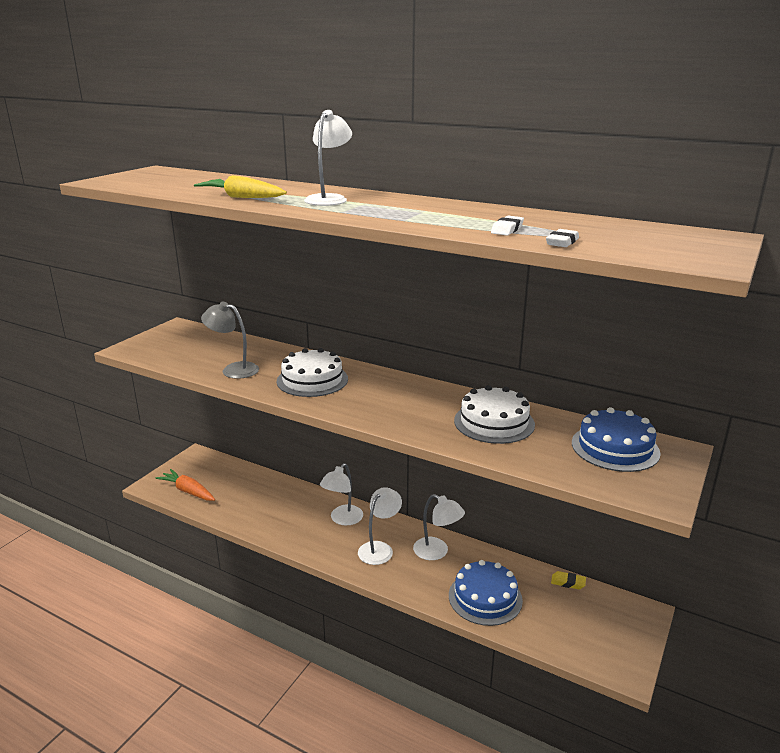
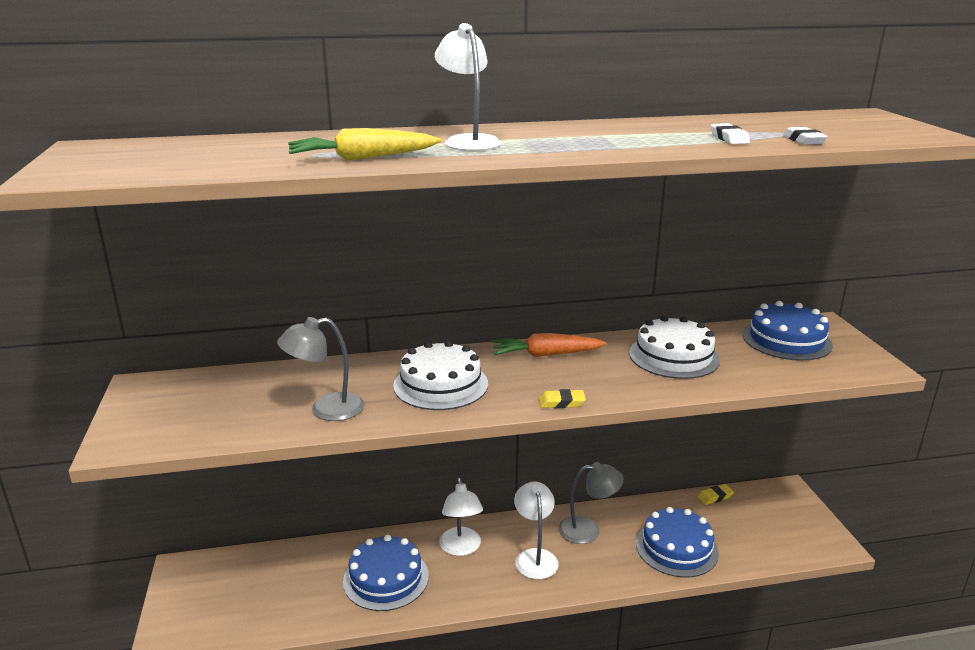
camera: 40 degrees left, 0 degrees up
(188, 491) = (232, 618): orange carrot -> orange carrot (546, 354)
(281, 513) = (386, 578): none -> blue cake
(361, 418) = (561, 403): none -> yellow eraser
(437, 552) = (588, 530): white lamp -> grey lamp

